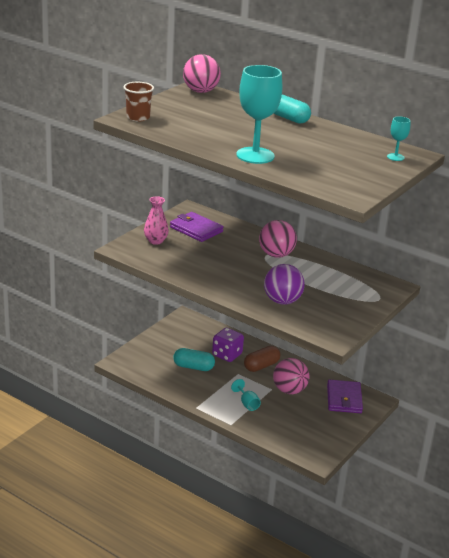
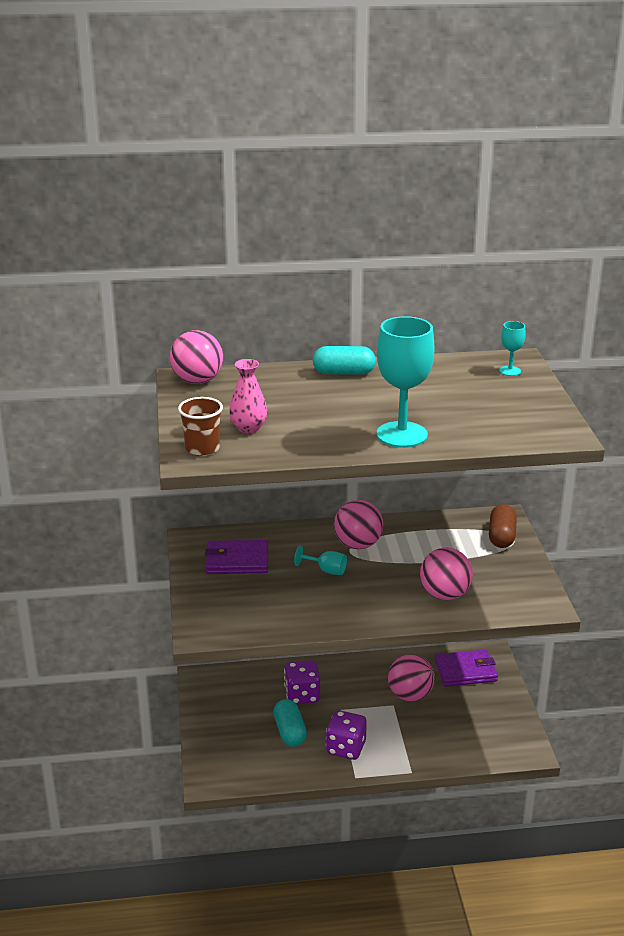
camera: 40 degrees left, 0 degrees up
(155, 241) = (220, 600): pink vase -> pink vase (248, 428)
(193, 367) = (290, 732): turquoise capsule -> turquoise capsule turned 75 degrees counterclockwise
(212, 392) = (346, 748): none -> purple dice
(247, 403) = (394, 737): turquoise goblet -> turquoise goblet (326, 570)
(261, 366) = (350, 686): brown capsule -> brown capsule (501, 536)
(282, 301) = (444, 595): purple ball -> pink ball
(344, 399) = (466, 671): purple wallet -> purple wallet turned 60 degrees counterclockwise

